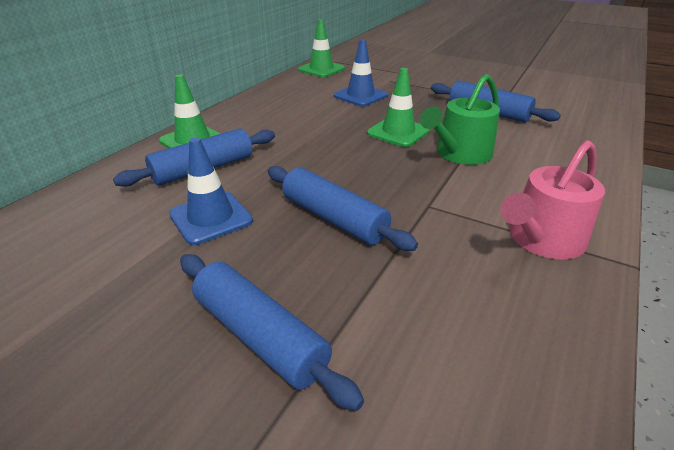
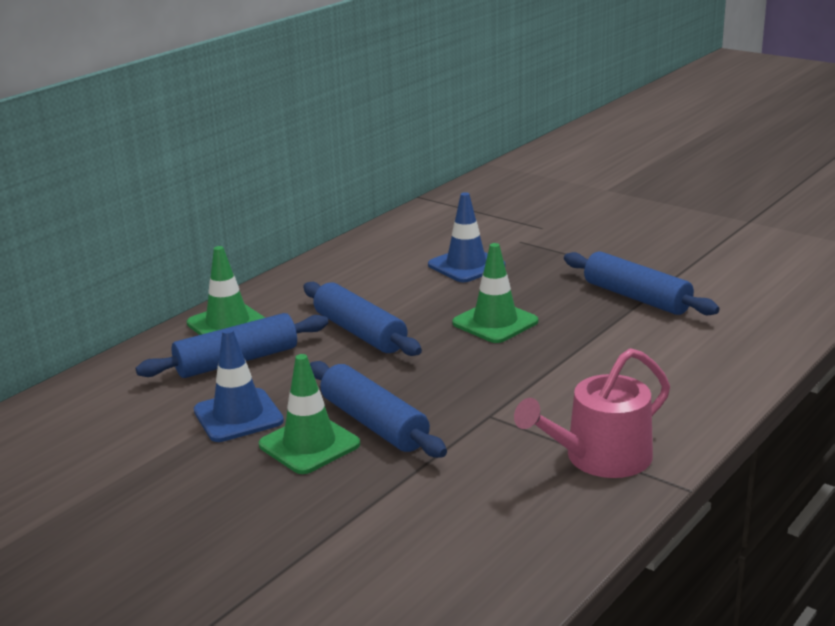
camera: 10 degrees right, 10 degrees down
(259, 336) = (270, 522): blue rolling pin -> blue rolling pin (360, 332)
(321, 69) = (425, 219): green traffic cone -> green traffic cone (309, 445)
(459, 154) = (561, 355): green watering can -> none

